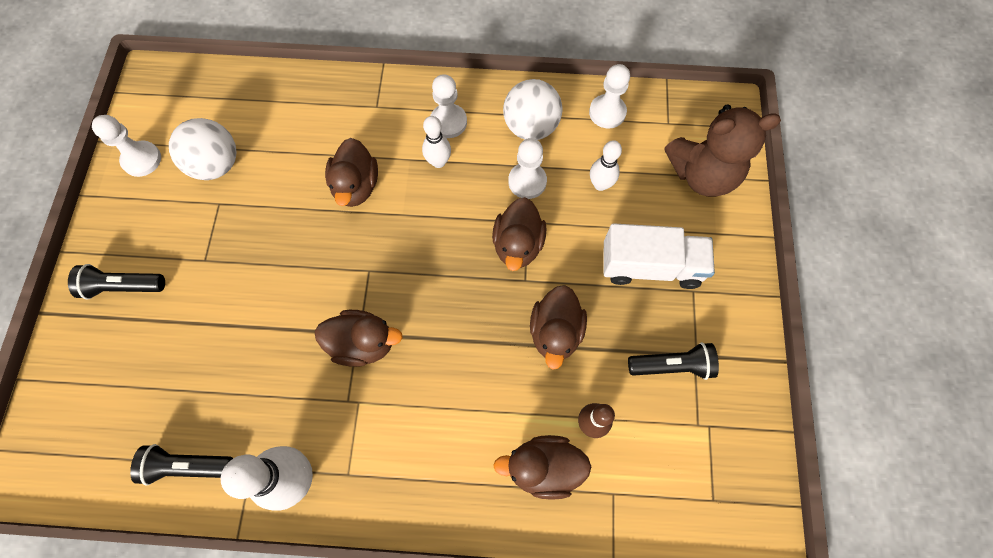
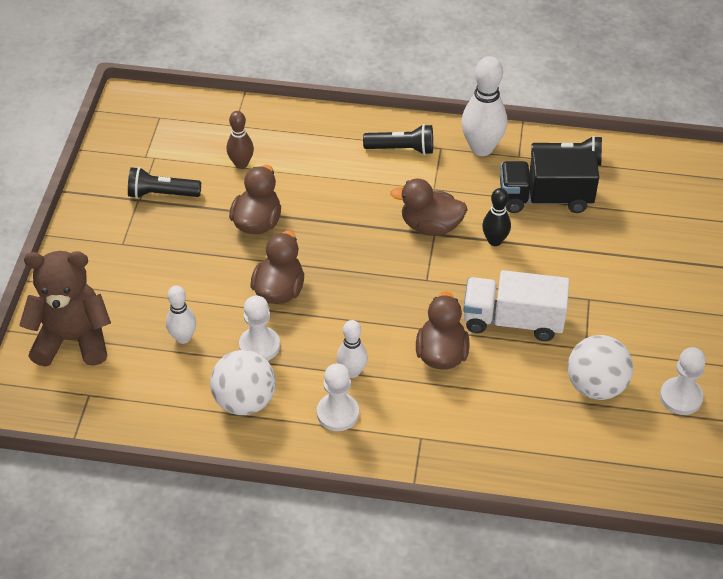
camera: 175 degrees left, 20 degrees down
(123, 287) = (662, 282): black flashlight -> black flashlight (402, 149)
(228, 397) = (545, 198): none -> black truck
(293, 328) = (495, 241): none -> black bowling pin
(543, 467) = (285, 142): brown duck -> none
(607, 112) = (154, 411): white pawn -> none
(650, 266) = (155, 264): white truck -> white truck (513, 320)

